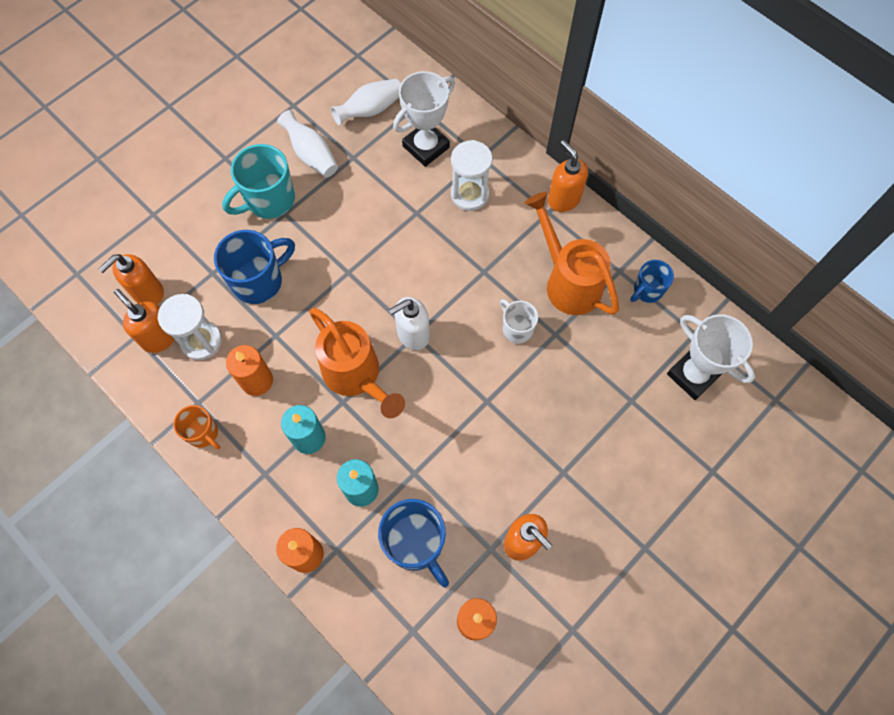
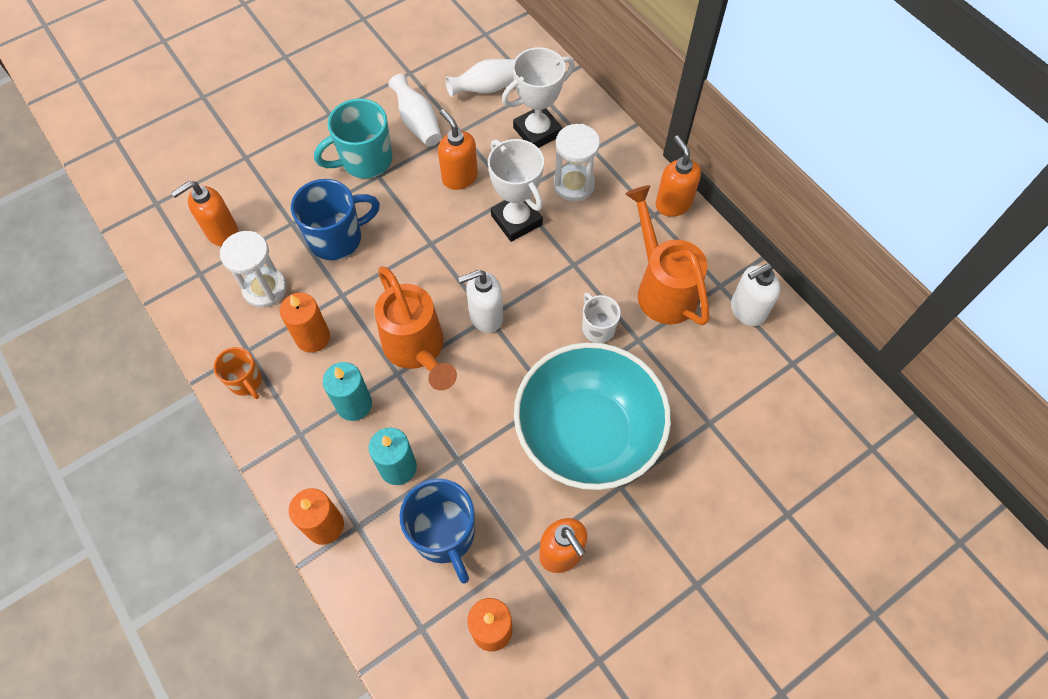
camera: 10 degrees right, 5 degrees down
(159, 337) = (223, 278): orange soap dispenser -> orange soap dispenser (459, 177)
(526, 428) = (588, 433): none -> turquoise bowl
(647, 290) = (747, 310): blue mug -> white soap dispenser
(693, 375) = (782, 407): white trophy -> white trophy (516, 220)

